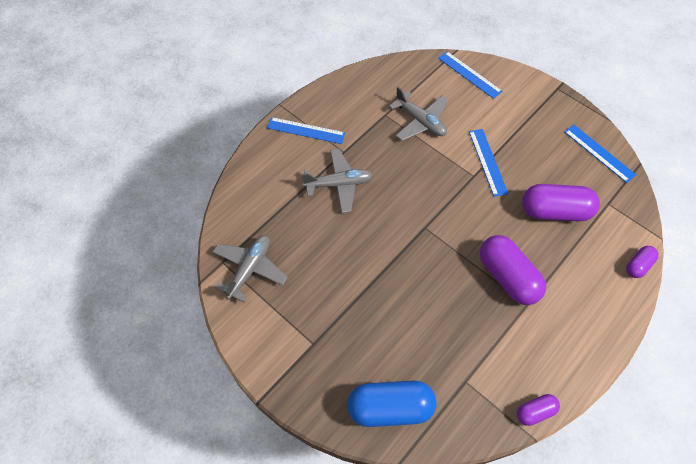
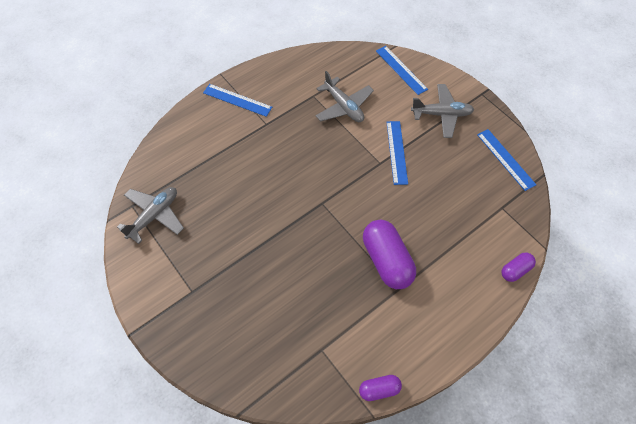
camera: 10 degrees right, 0 degrees up
(339, 184) = (254, 152): grey plane -> grey plane (441, 114)
(390, 407) = (245, 361): blue capsule -> none
(554, 211) = (448, 207): purple capsule -> none

